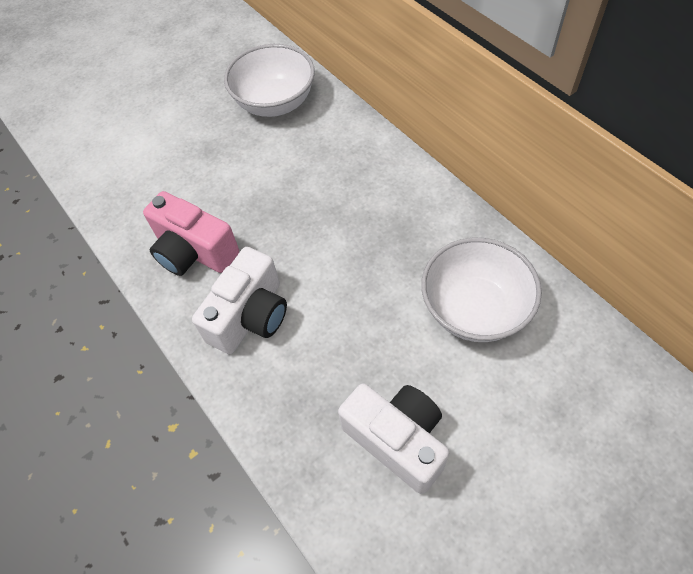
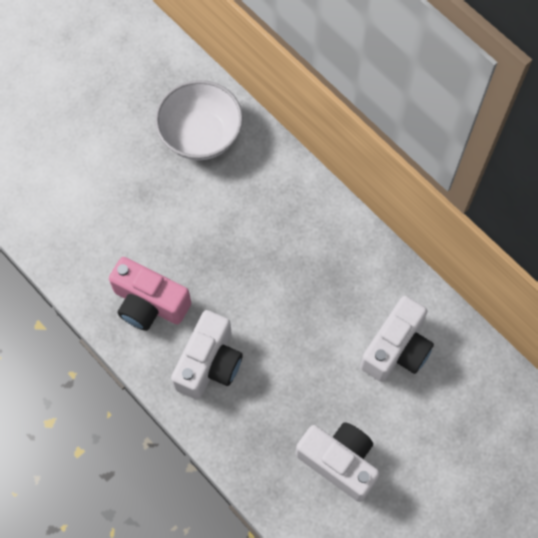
camera: 10 degrees left, 10 degrees up
(474, 309) = (396, 349): white bowl -> white camera

